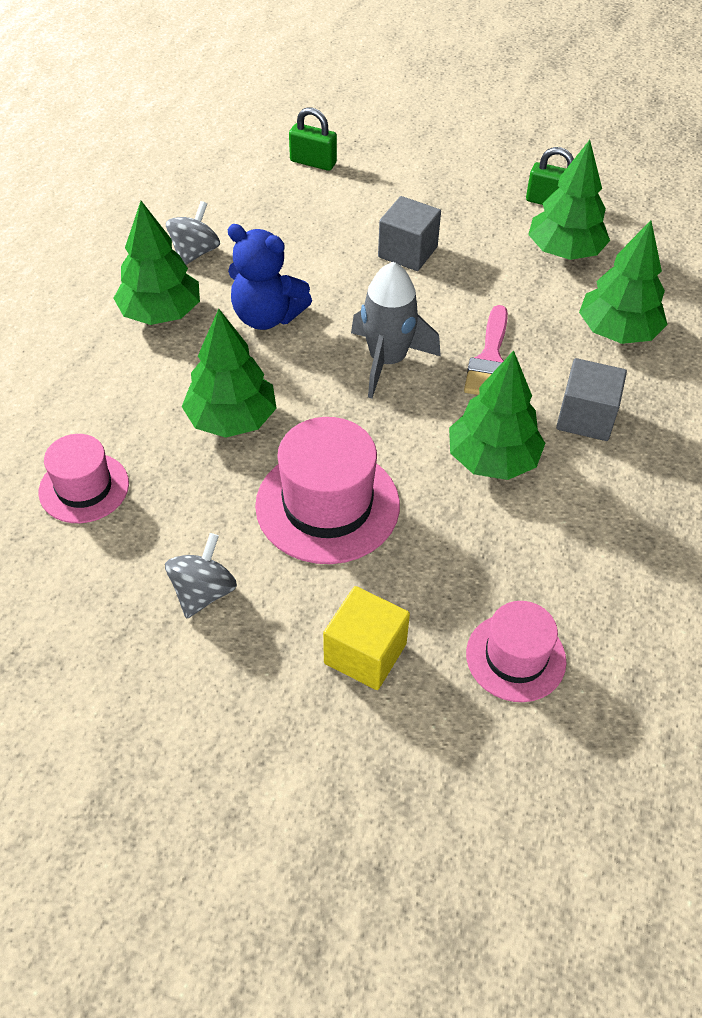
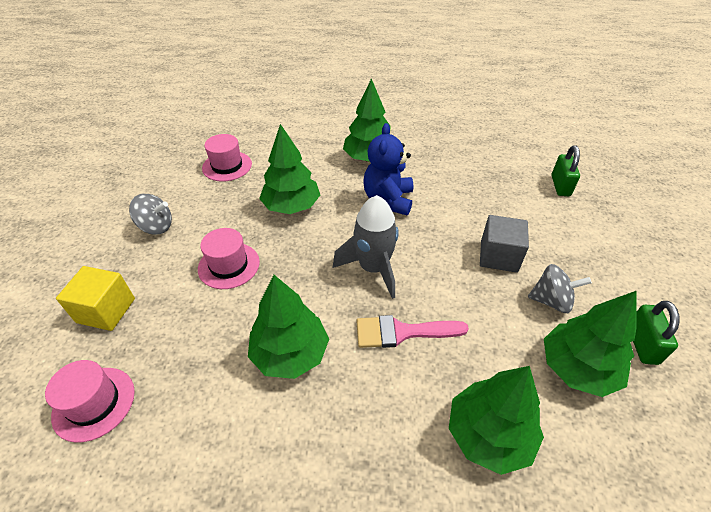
camera: 75 degrees right, 5 degrees down
(195, 253) = (429, 157): grey spinning top -> grey spinning top (551, 301)
(327, 505) = (229, 265): pink hat -> pink hat, size x0.62
(585, 417) = (359, 420): grey cube -> none

